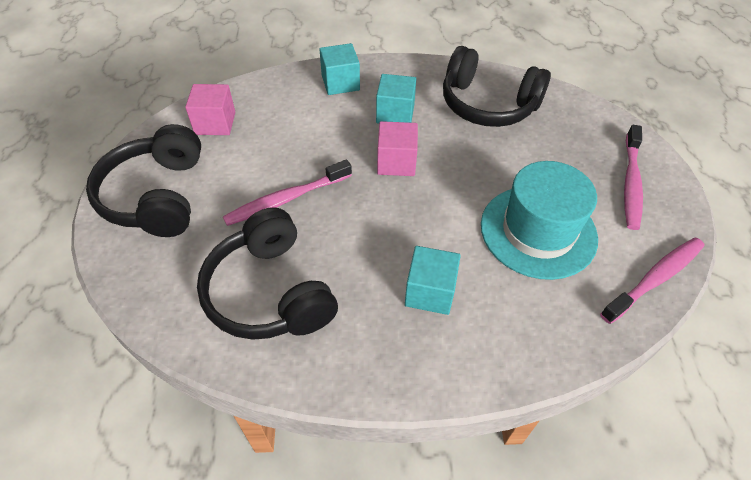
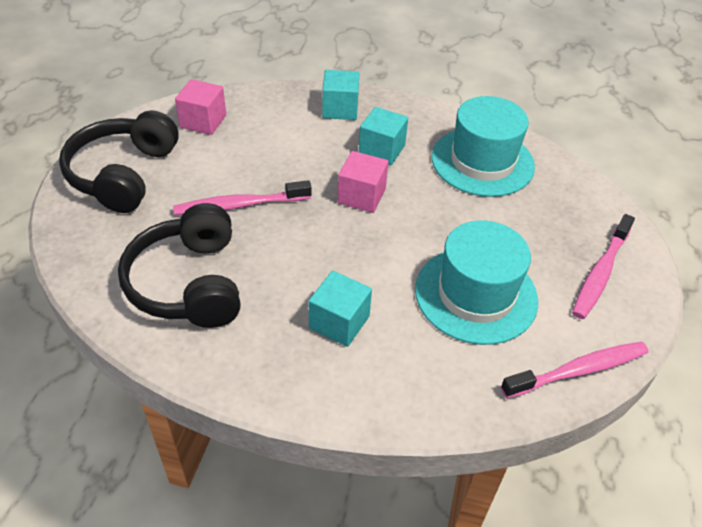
camera: 15 degrees right, 5 degrees down
(487, 104) = (482, 162): black headphones -> turquoise hat

